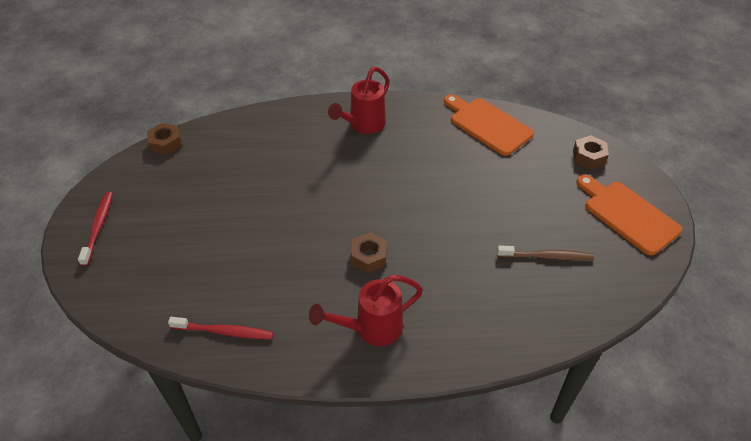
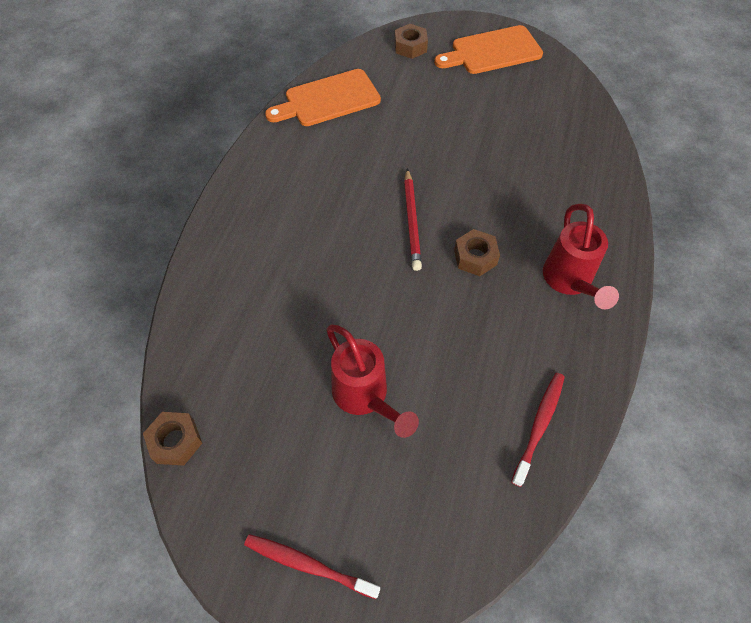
camera: 70 degrees left, 10 degrees up
(363, 125) = (269, 204): red watering can -> red watering can (365, 397)
(386, 208) = (412, 221): none -> red pencil
(547, 256) = (521, 121): brown toothbrush -> none

